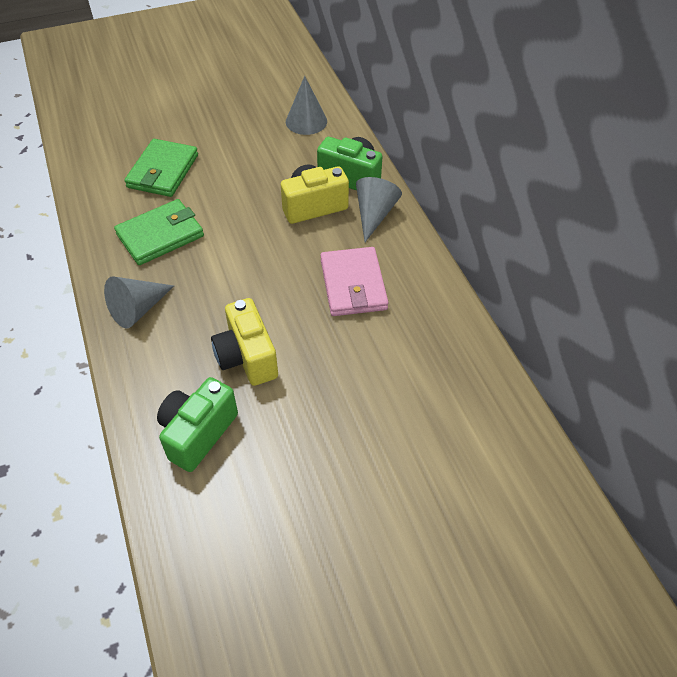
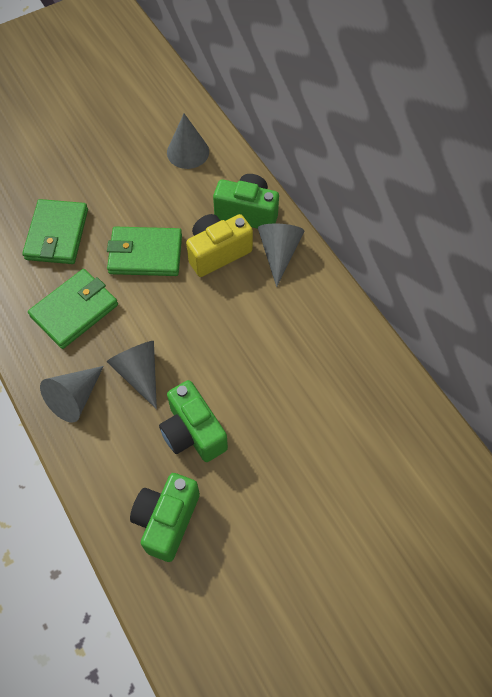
camera: 10 degrees left, 10 degrees up
(207, 297) = (139, 373): none -> grey cone
(242, 198) = (145, 254): none -> green wallet
(247, 357) = (193, 432): yellow camera -> green camera
(353, 285) = (275, 336): pink wallet -> none

